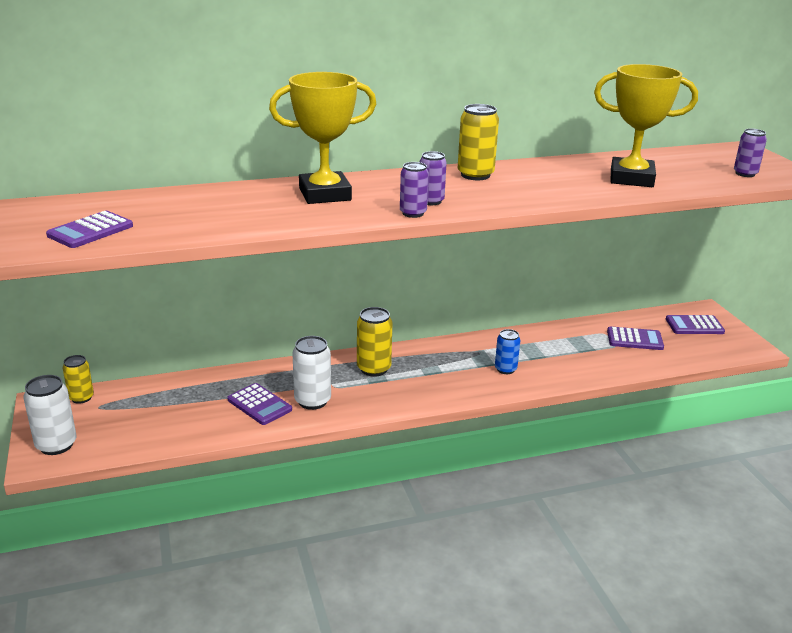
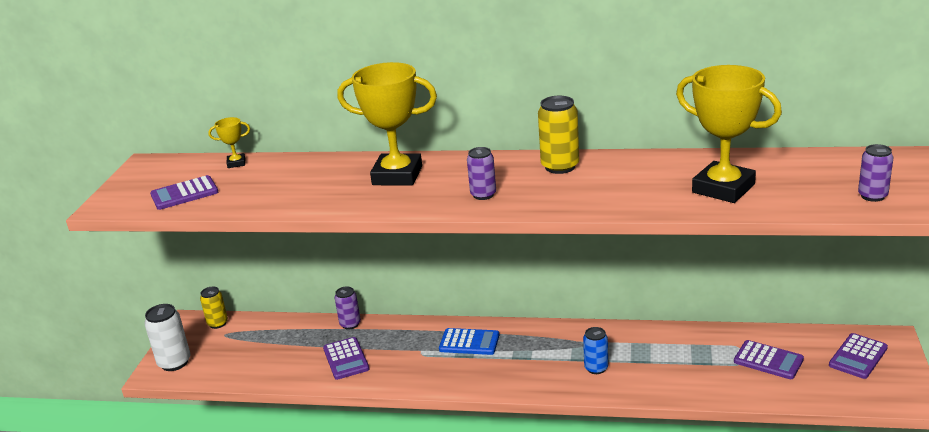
camera: 30 degrees right, 0 degrees up
(124, 199) = (236, 163): none -> yellow trophy
(312, 401) = (392, 364): white can -> none
(374, 369) = (469, 342): yellow can -> blue calculator
(413, 213) = (452, 207): purple can -> purple can (350, 324)
(694, 325) = (858, 357): purple calculator -> purple calculator turned 75 degrees counterclockwise

